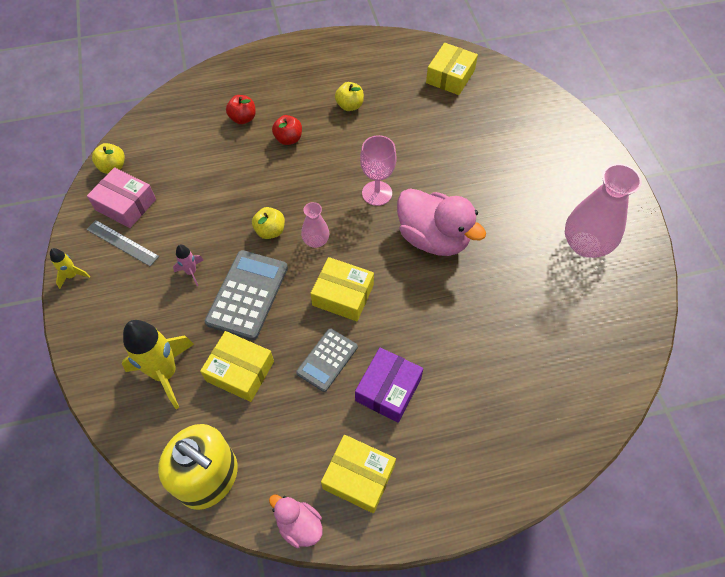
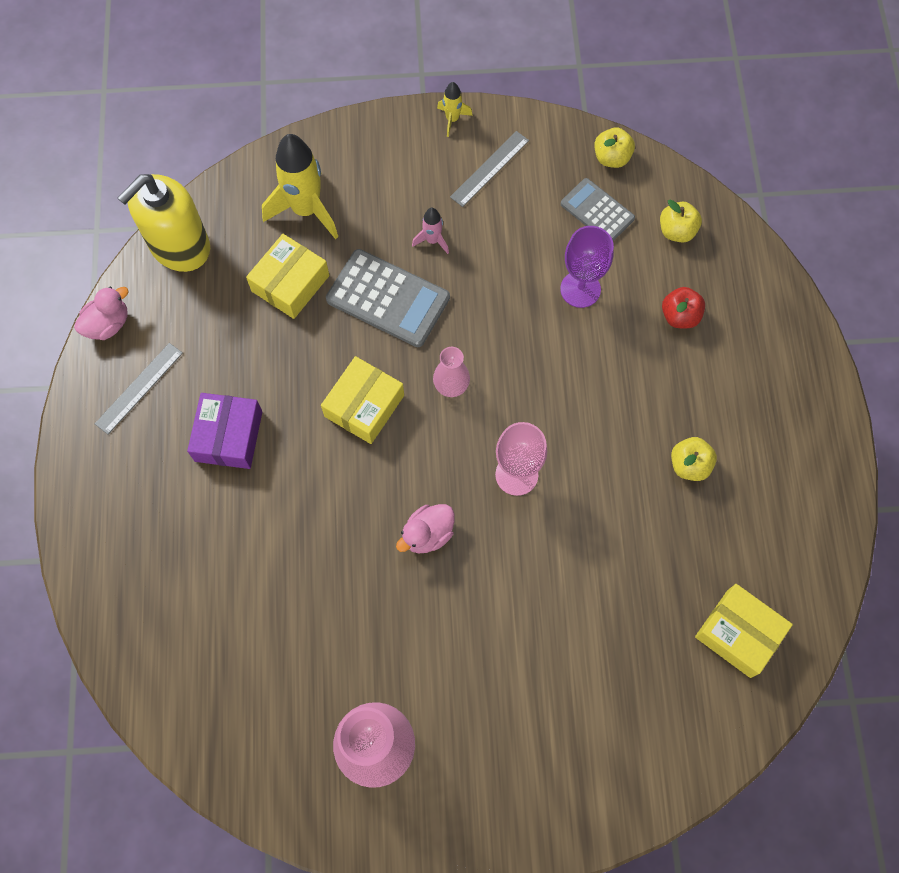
camera: 100 degrees right, 10 degrees up
(126, 204) = (547, 172): pink box -> none
(227, 174) = (580, 289): none -> purple goblet
(270, 231) = (477, 332): yellow apple -> yellow apple (676, 231)
(288, 139) = (633, 372): red apple -> none
(327, 360) = (282, 375): grey calculator -> grey calculator (597, 211)
(358, 477) = (139, 388): yellow box -> grey ruler
(388, 389) = (228, 436): purple box -> purple box turned 60 degrees clockwise
(433, 238) = (427, 534): pink duck -> pink duck, size x0.52

